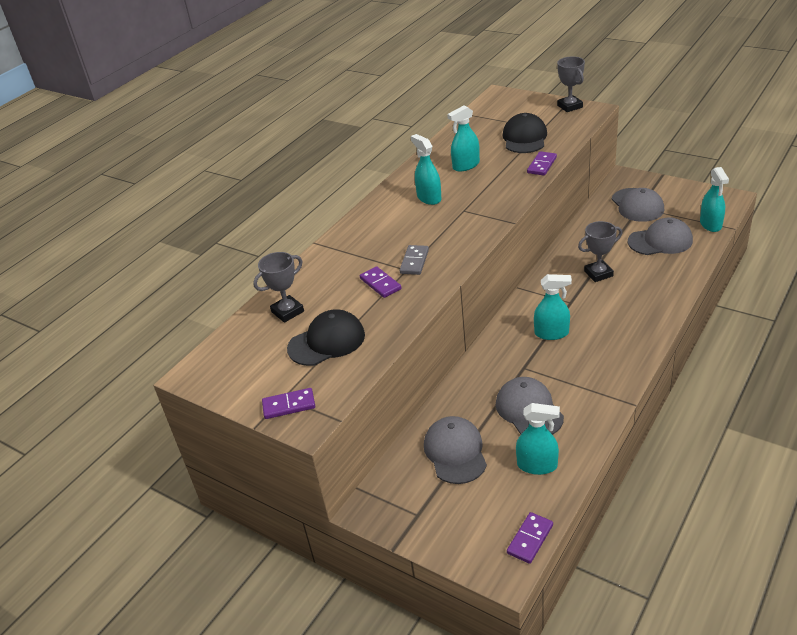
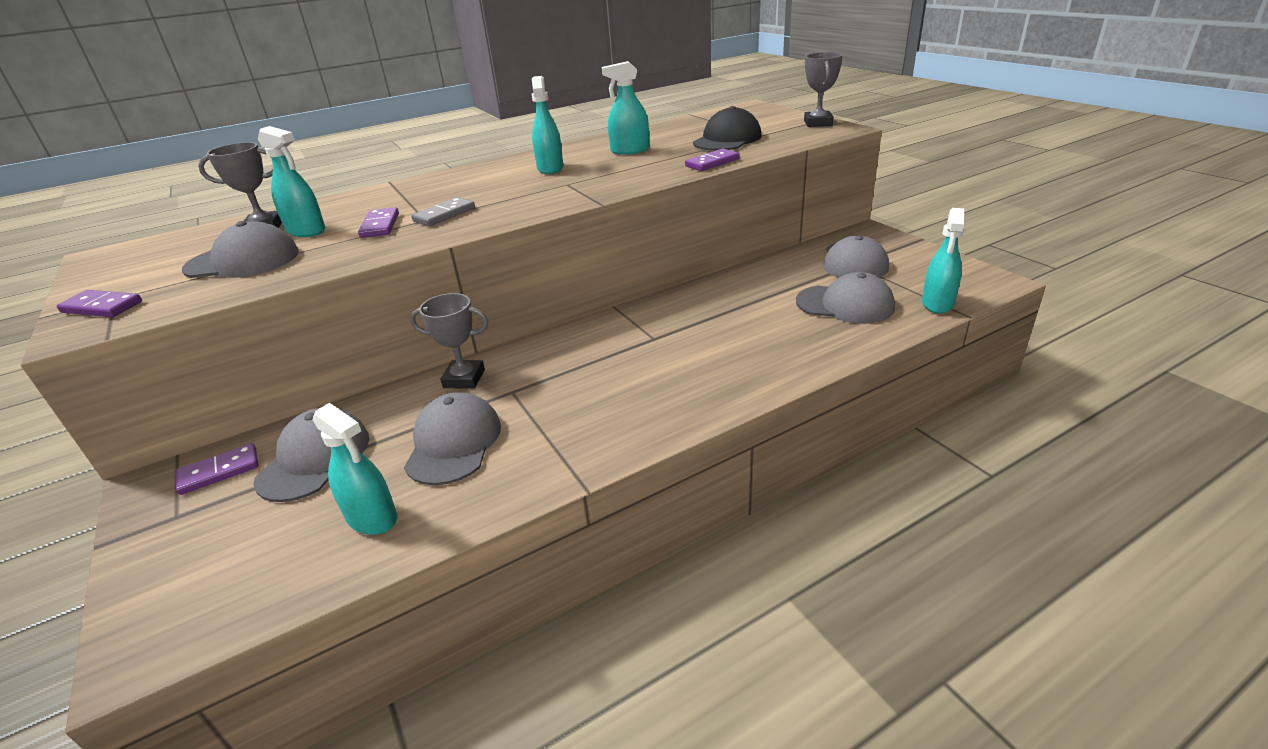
camera: 25 degrees right, 5 degrees down
(327, 342) = (243, 261): black cap -> grey cap
(530, 539) = (228, 620): purple domino -> purple domino (219, 471)
(551, 333) = (590, 364): turquoise spray bottle -> turquoise spray bottle (306, 231)
(598, 273) = (724, 318): grey trophy -> grey trophy (464, 379)

